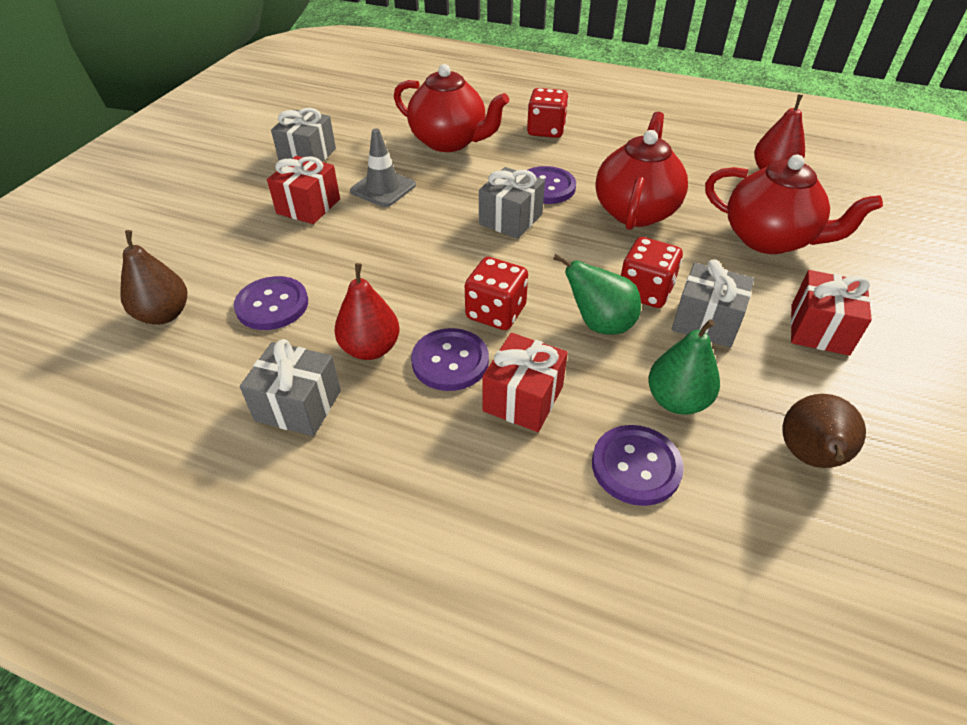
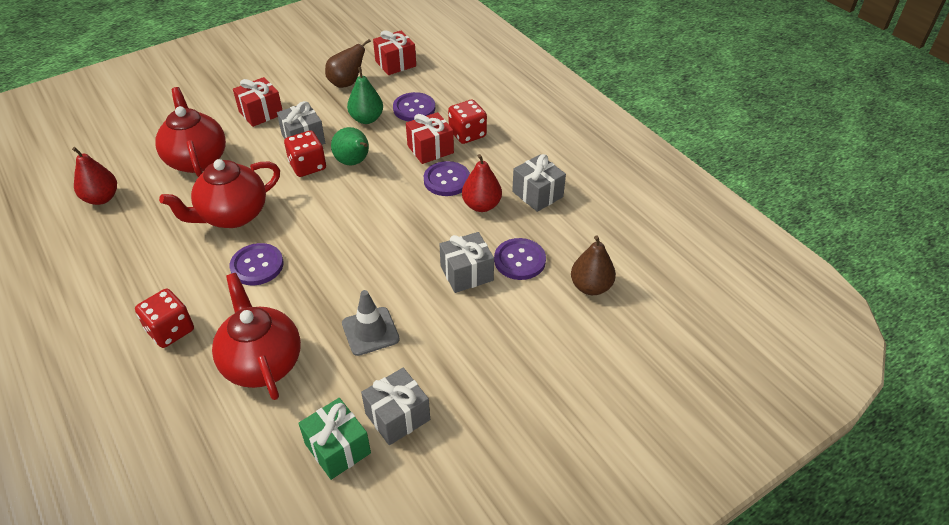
camera: 145 degrees left, 0 degrees up
(308, 206) = (442, 342): red gift -> red gift (395, 63)
(338, 129) = (338, 448): none -> green gift
(496, 312) = (397, 193): red dice -> red dice (467, 134)
(510, 219) = (315, 250): grey gift -> grey gift (466, 273)

